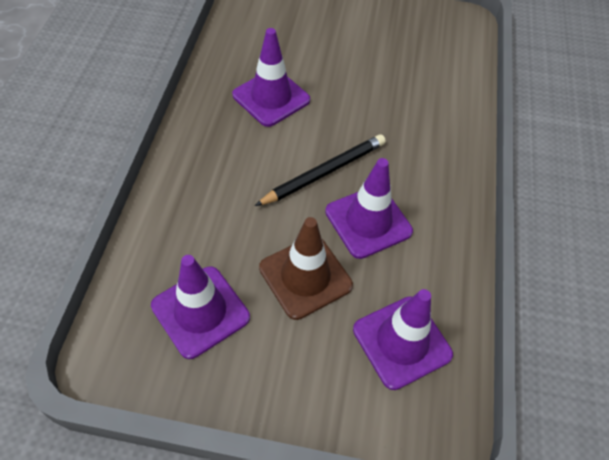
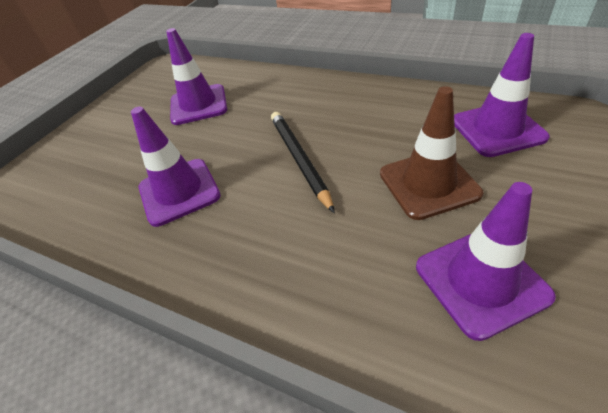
camera: 65 degrees left, 10 degrees down
(368, 221) = (365, 136): purple traffic cone -> purple traffic cone (198, 105)

